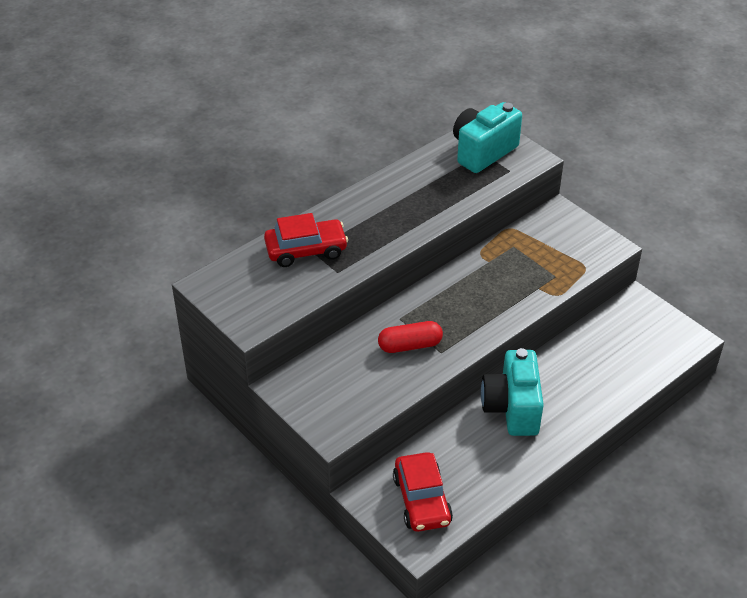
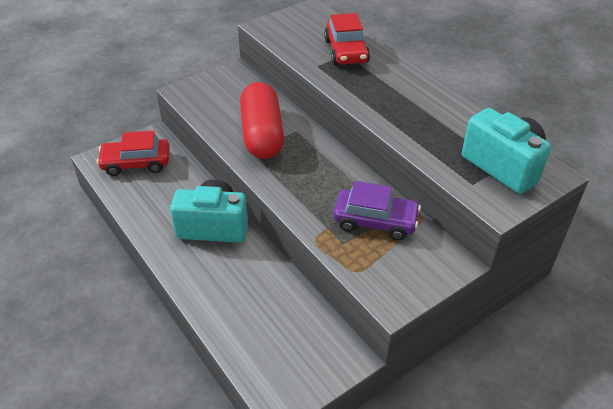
camera: 95 degrees right, 0 degrees up
(410, 345) = (262, 134): red capsule -> red capsule, size x1.70
(523, 256) = (375, 221): none -> purple car

